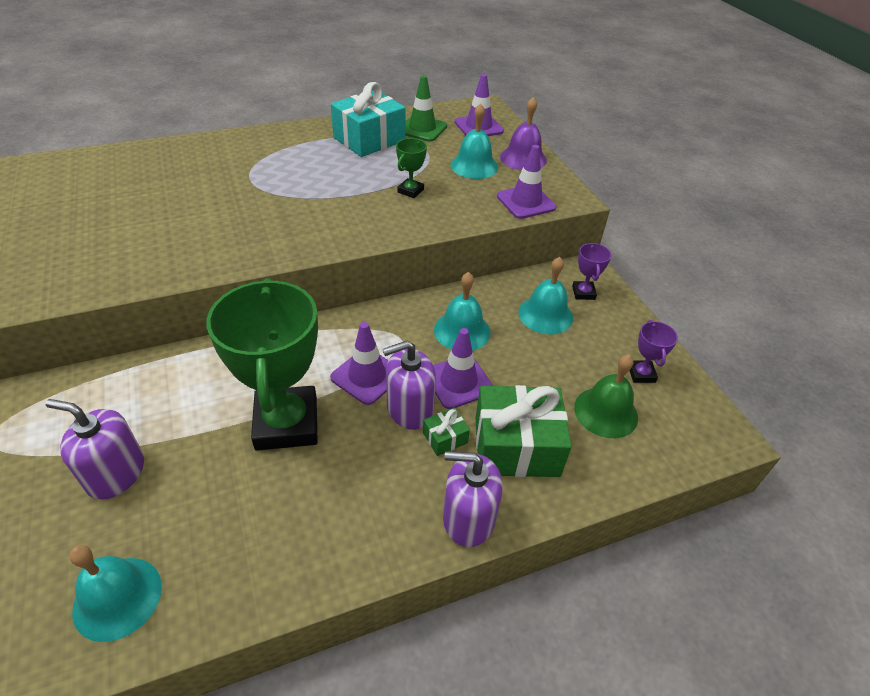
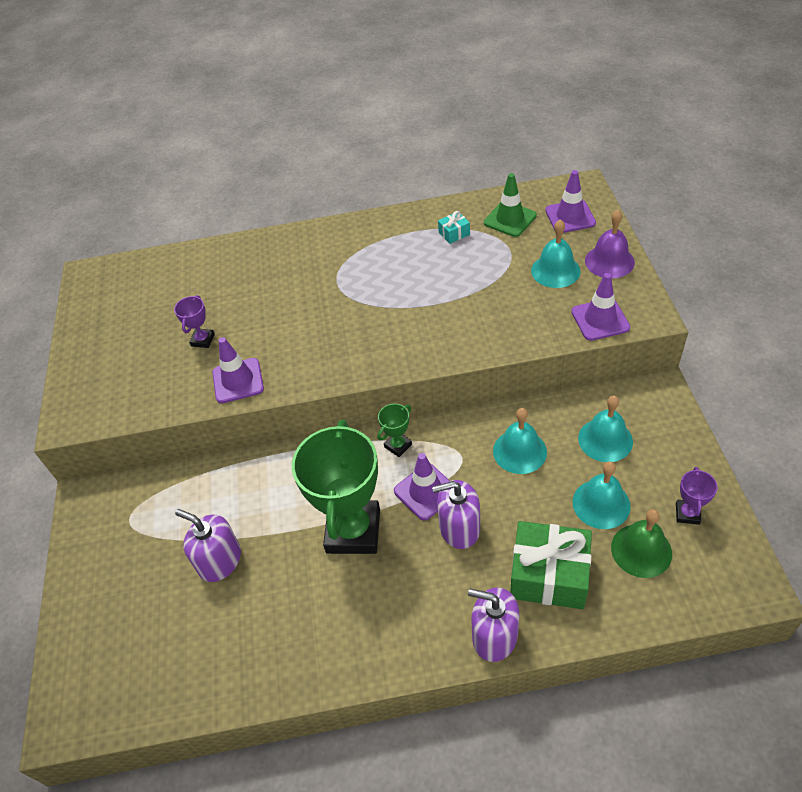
camera: 20 degrees right, 5 degrees up
(117, 598) = (221, 662): turquoise bell -> turquoise bell (601, 504)
(369, 139) = (454, 233): turquoise gift -> turquoise gift, size x0.44
(410, 191) = (486, 301): green trophy -> green trophy (398, 446)
(445, 438) = (486, 560): green gift -> none
(458, 381) = (507, 505): purple traffic cone -> purple traffic cone (238, 381)
(583, 293) = (650, 417): purple trophy -> purple trophy (203, 340)

